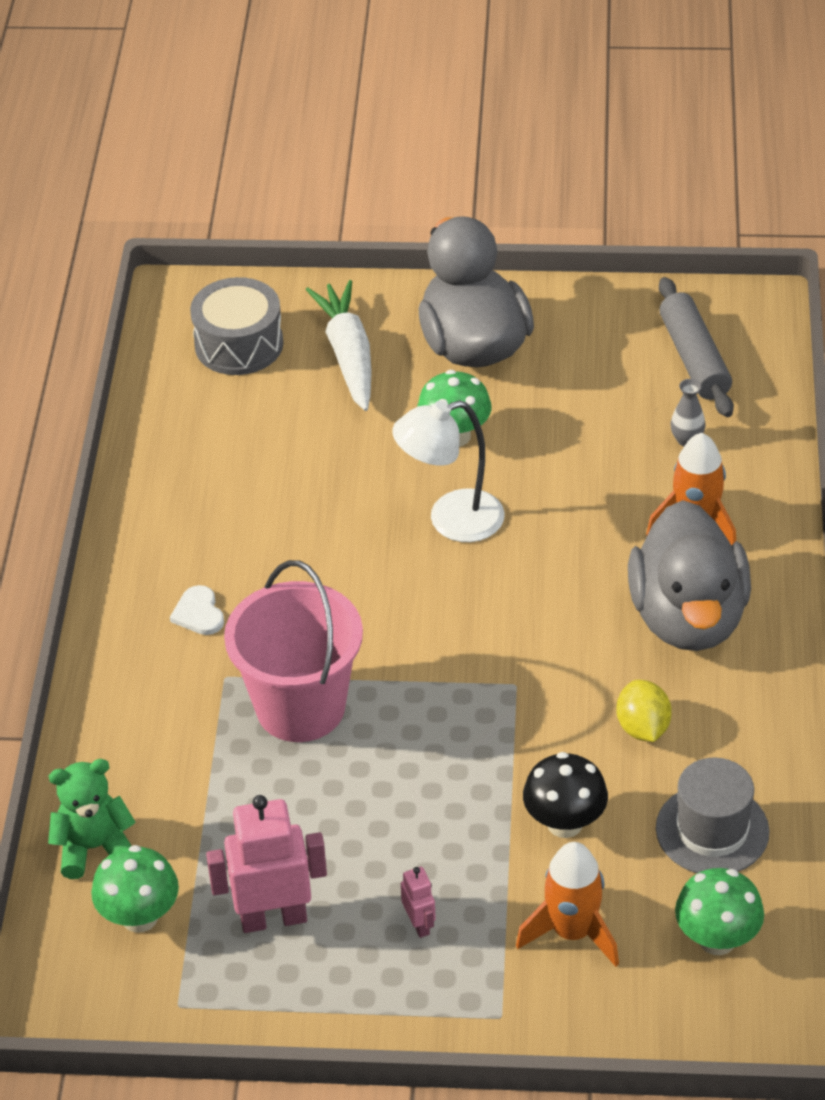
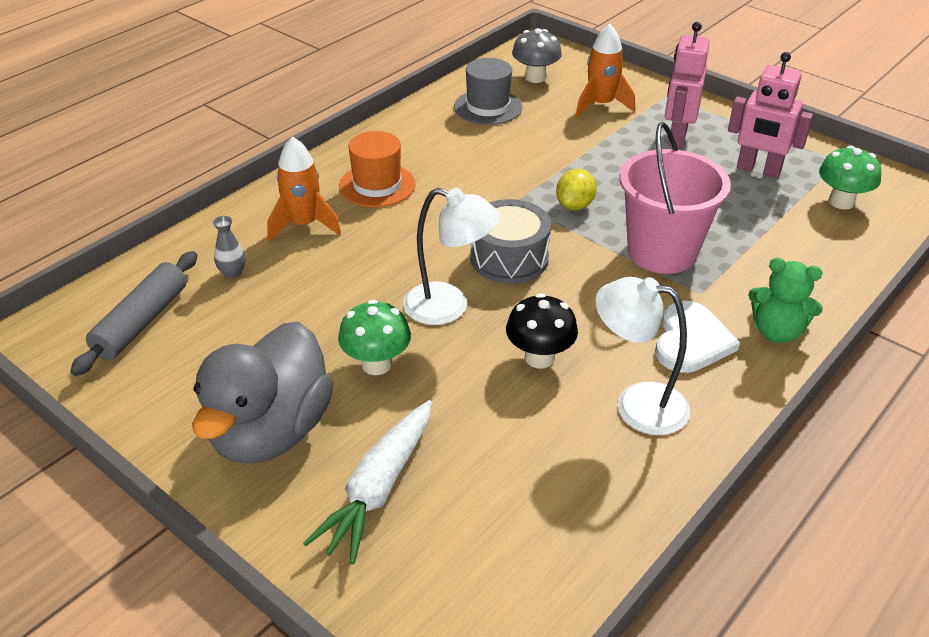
camera: 145 degrees left, 5 degrees down
(94, 847) = (854, 243): green teddy bear -> green teddy bear (776, 332)
(198, 613) = (691, 341): white heart -> white heart, size x1.74
(205, 523) = (636, 404): none -> white lamp
(239, 344) = (464, 568): grey drum -> grey drum (509, 258)
(419, 924) = (677, 137): pink robot -> pink robot, size x2.09
(564, 823) = (558, 139): black mushroom -> black mushroom (539, 357)
(643, 728) = (469, 154): yellow lemon -> yellow lemon (574, 205)
(688, 618) = (377, 185): grey duck -> orange hat
(717, 939) = (535, 77): green mushroom -> grey mushroom

